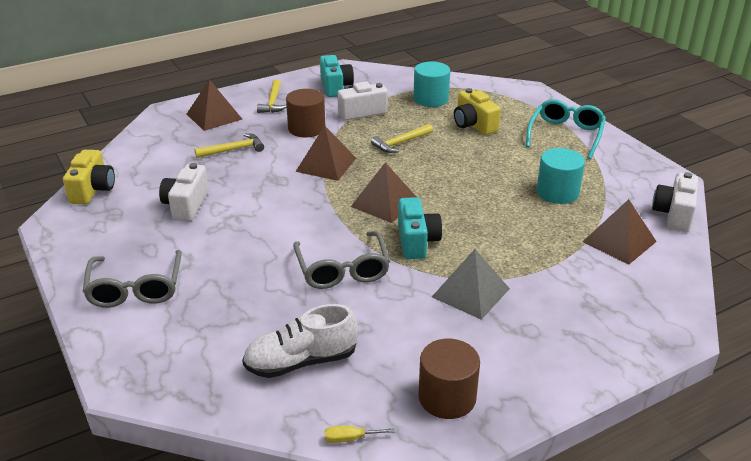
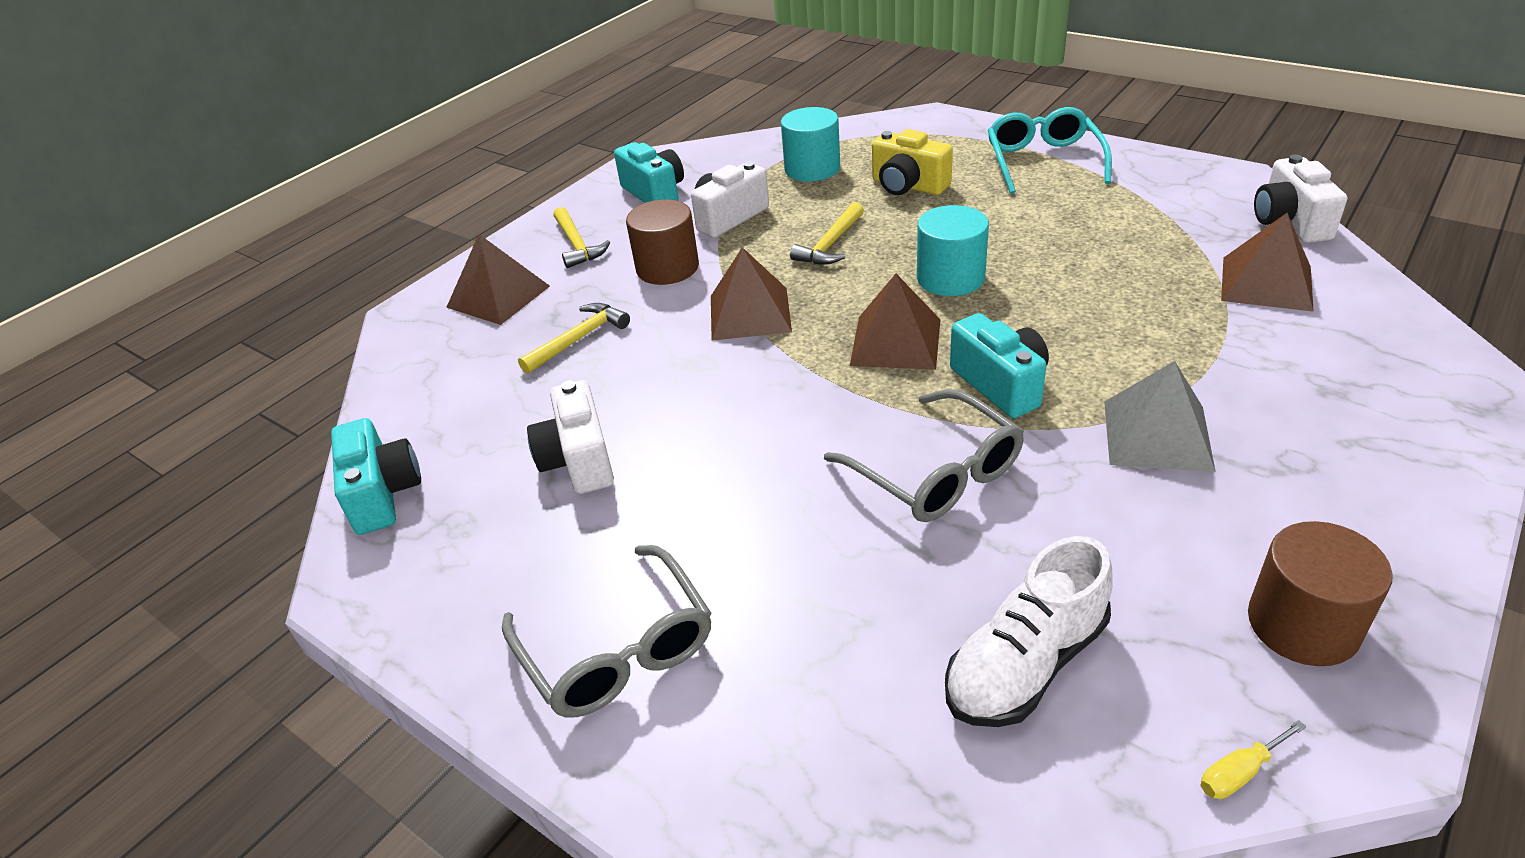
camera: 20 degrees left, 5 degrees up
(93, 190) = (383, 494): yellow camera -> turquoise camera
(557, 192) = (1116, 243): turquoise cylinder -> turquoise cylinder (950, 278)

